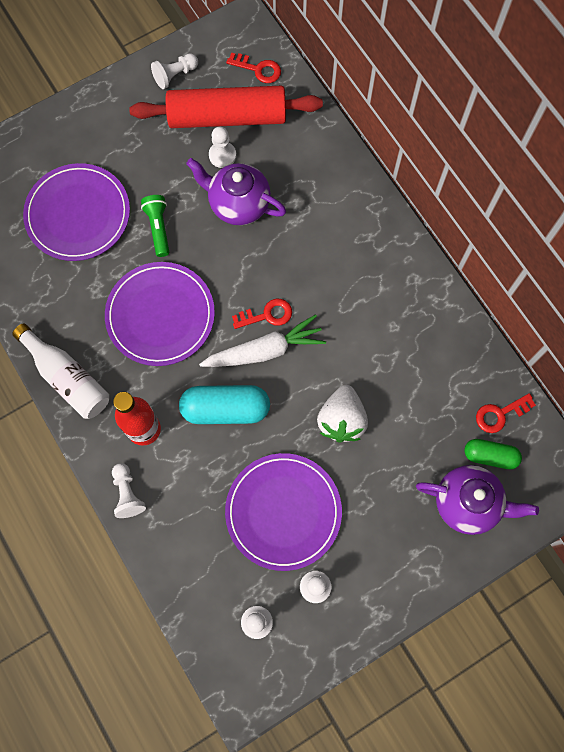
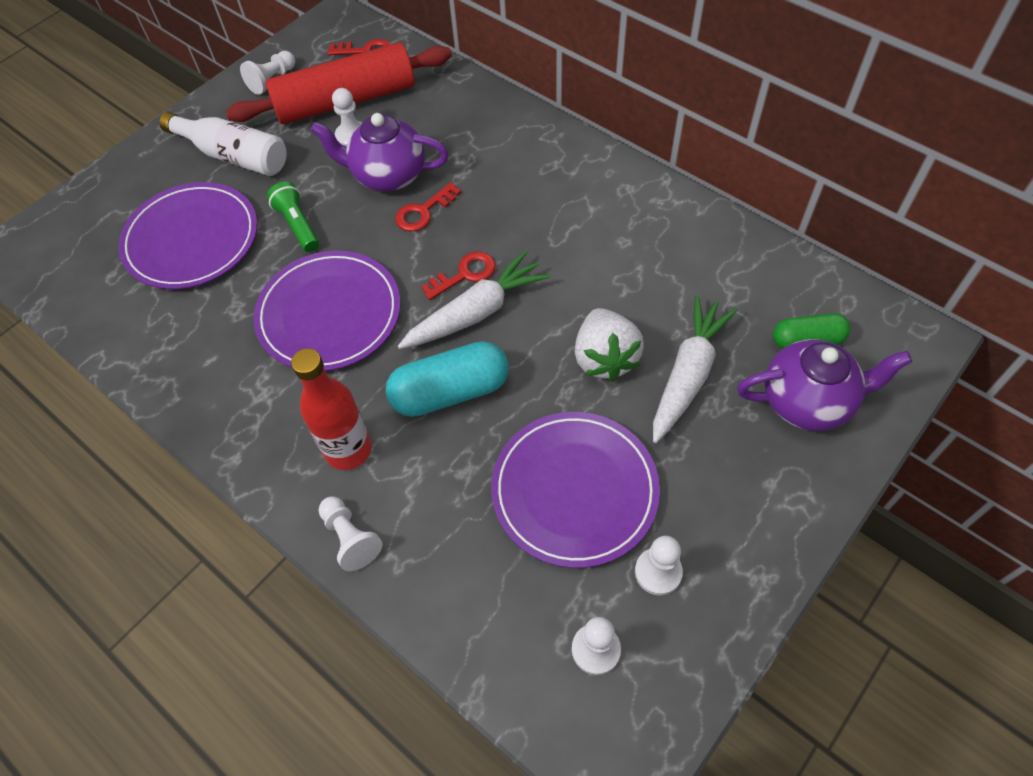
camera: 15 degrees left, 15 degrees down
(67, 378) = (224, 421): white bottle -> white bottle (234, 156)
(394, 453) = (688, 374): none -> white carrot
(500, 414) = (795, 292): red key -> red key (423, 211)

